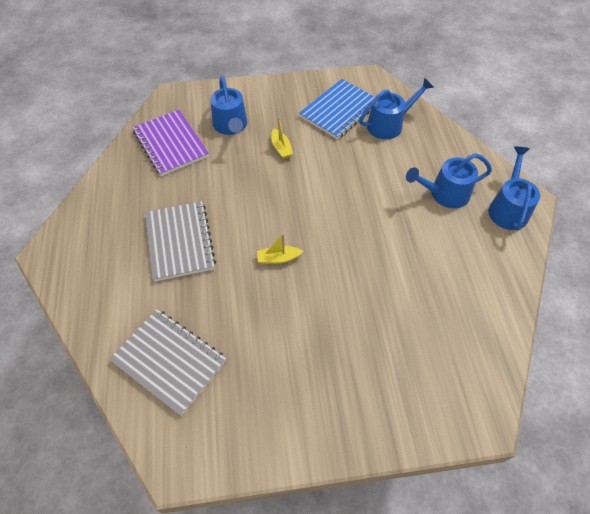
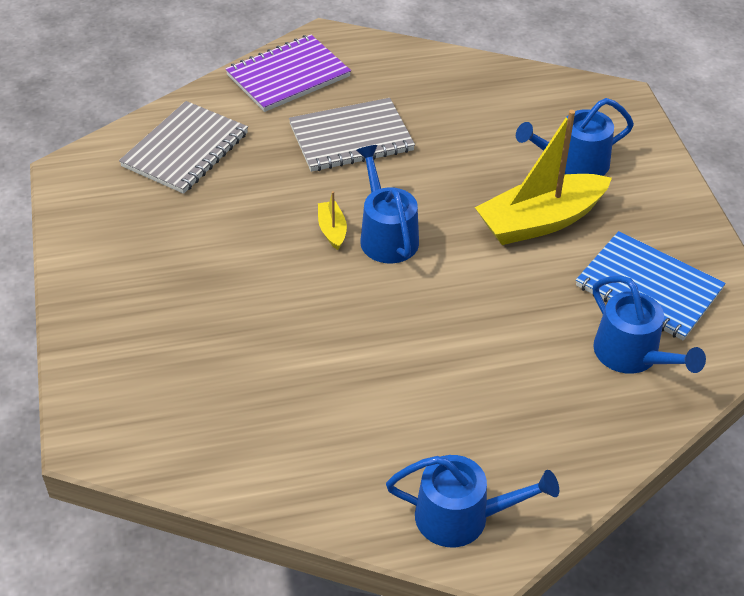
camera: 85 degrees right, 10 degrees down
(171, 144) = (521, 108): purple notebook -> purple notebook (288, 76)
(281, 148) = (540, 221): yellow boat -> yellow boat, size x2.31
(445, 194) = (481, 426): blue watering can -> blue watering can (386, 235)

